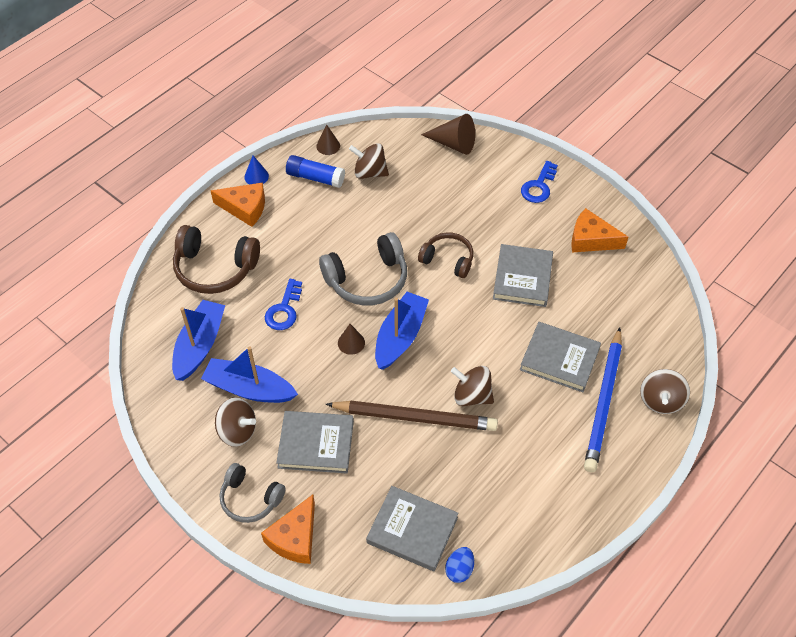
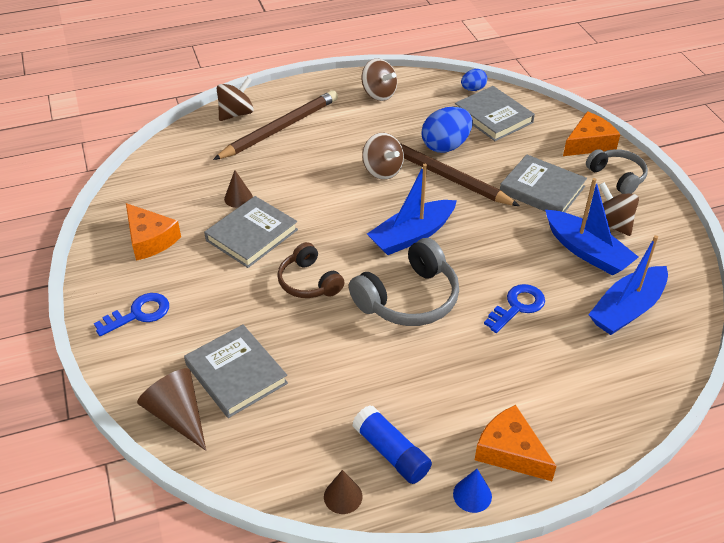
camera: 150 degrees left, 10 degrees down
(215, 268) = (581, 386): brown headphones -> none
(351, 343) = (463, 249): brown cone -> brown cone (238, 198)
(367, 279) = (408, 298): grey headphones -> grey headphones turned 135 degrees clockwise
(369, 172) = (315, 425): brown spinning top -> brown spinning top (378, 94)
(435, 458) = (445, 146): none -> blue egg
(559, 359) = (285, 165): grey book -> grey book (236, 374)
(603, 402) = (280, 128): blue pencil -> brown pencil

